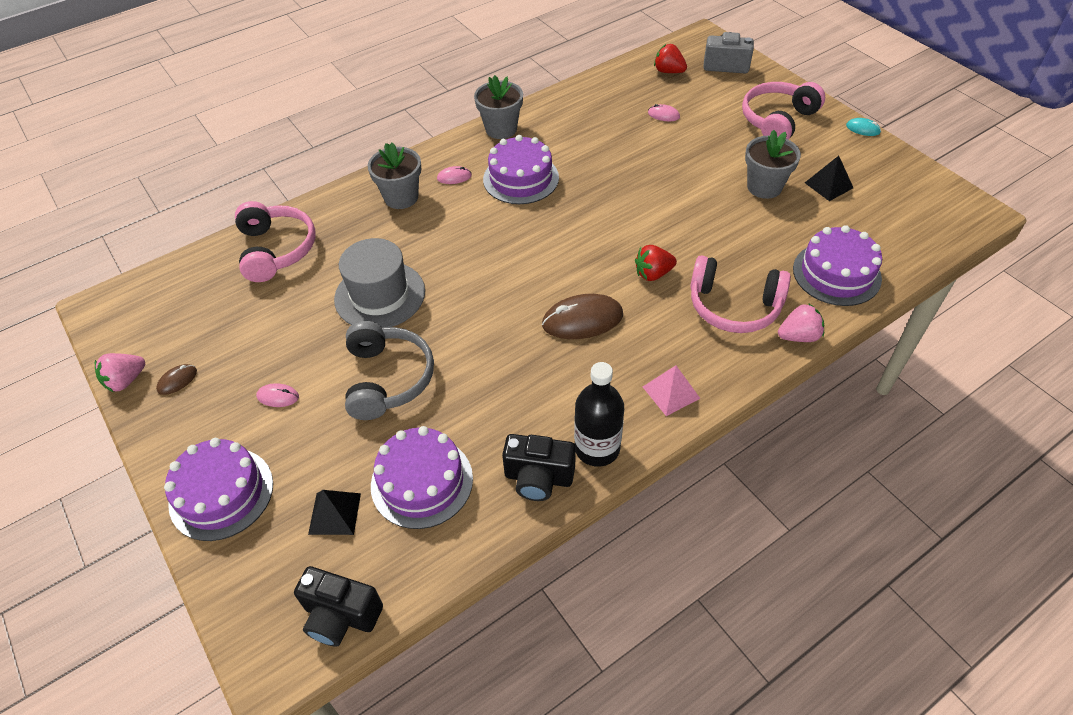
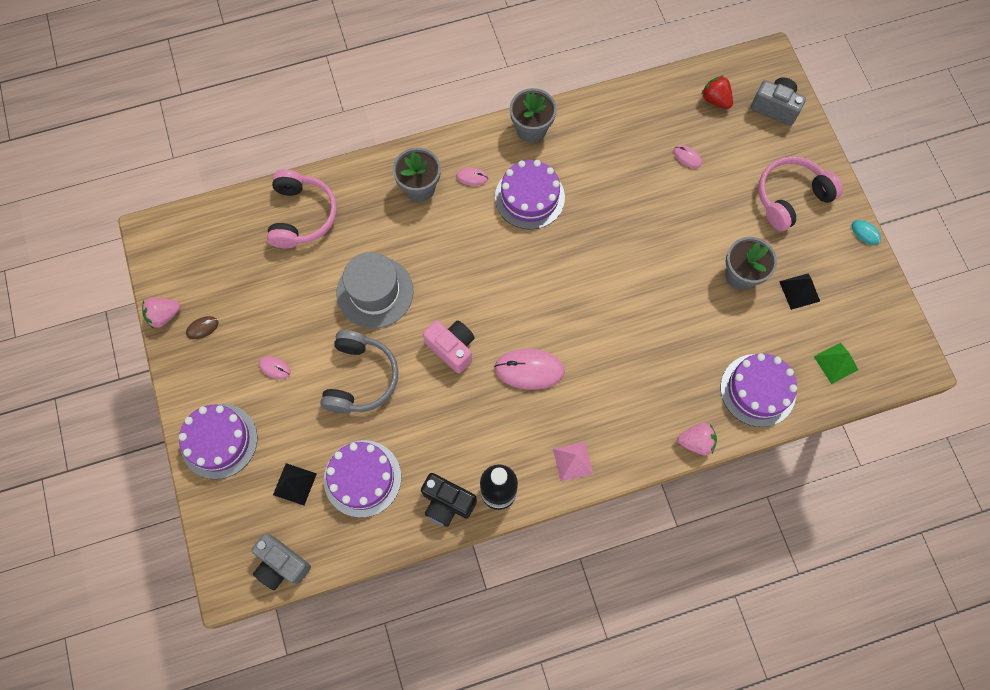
camera: 15 degrees right, 20 degrees up
(341, 616) = (282, 564): black camera -> grey camera
(486, 323) = (452, 348): none -> pink camera
(582, 320) = (529, 369): brown mouse -> pink mouse
(653, 274) = (604, 341): red strawberry -> none
(734, 306) = (657, 395): pink headphones -> none
(900, 231) = (836, 363): none -> green pyramid

